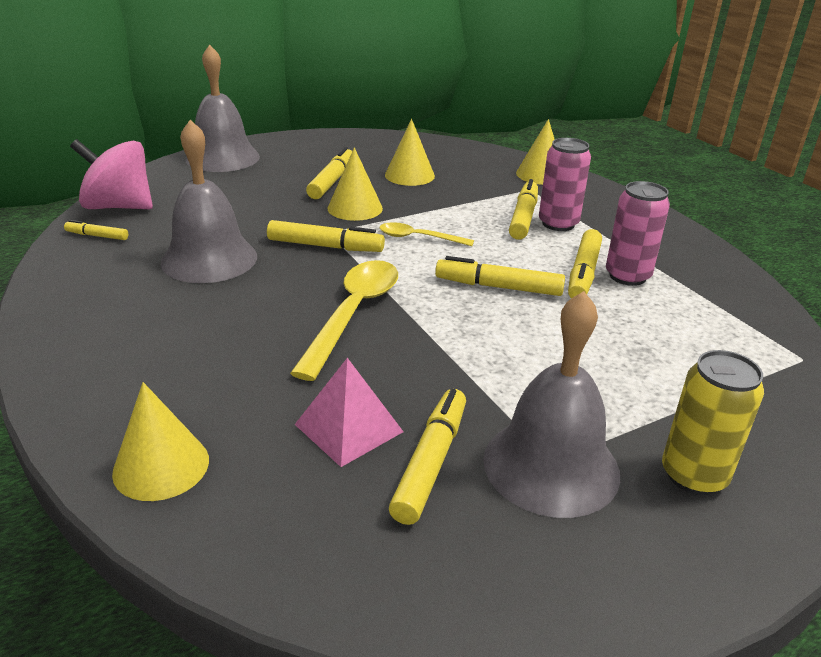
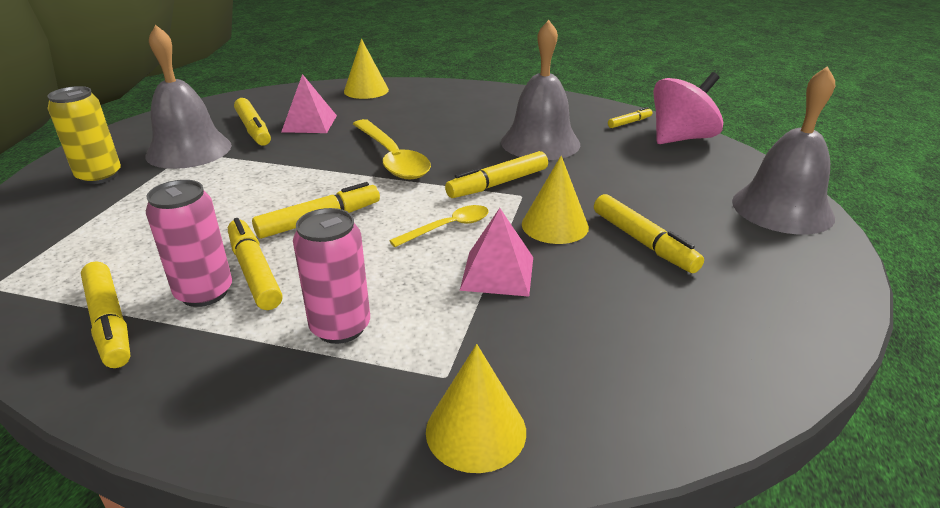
camera: 135 degrees right, 0 degrees up
(409, 175) = (607, 301): yellow cone -> none
(437, 206) = (497, 273): none -> pink pyramid
(523, 217) = (390, 313): yellow marker -> yellow marker (109, 322)

